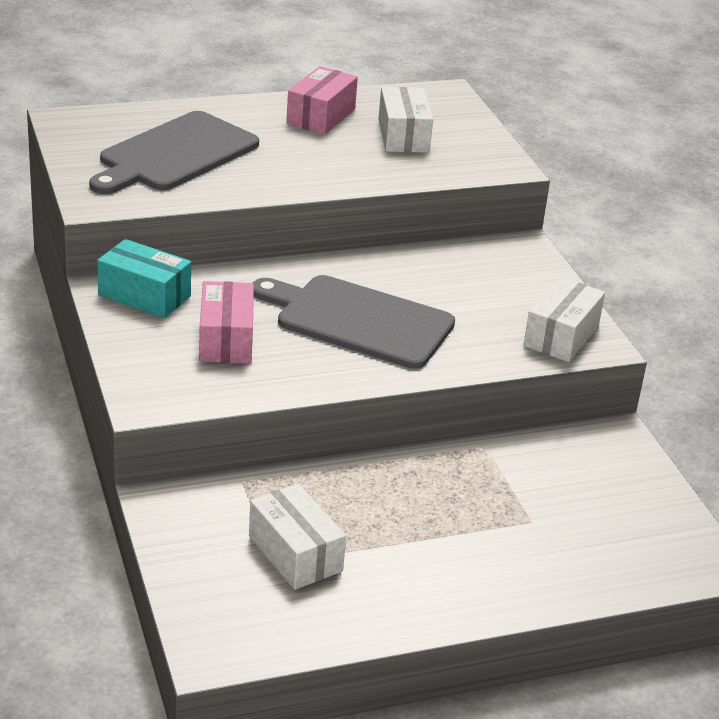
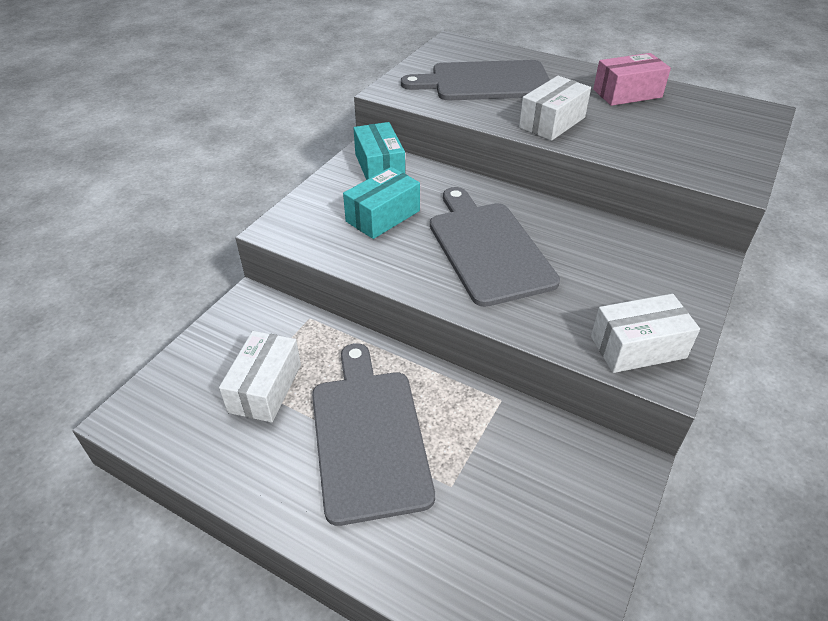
camera: 50 degrees right, 10 degrees up
(226, 339) = (383, 216): pink box -> turquoise box
(403, 136) = (674, 128): white box -> white box (552, 122)
(430, 530) = (369, 436): none -> grey cutting board

